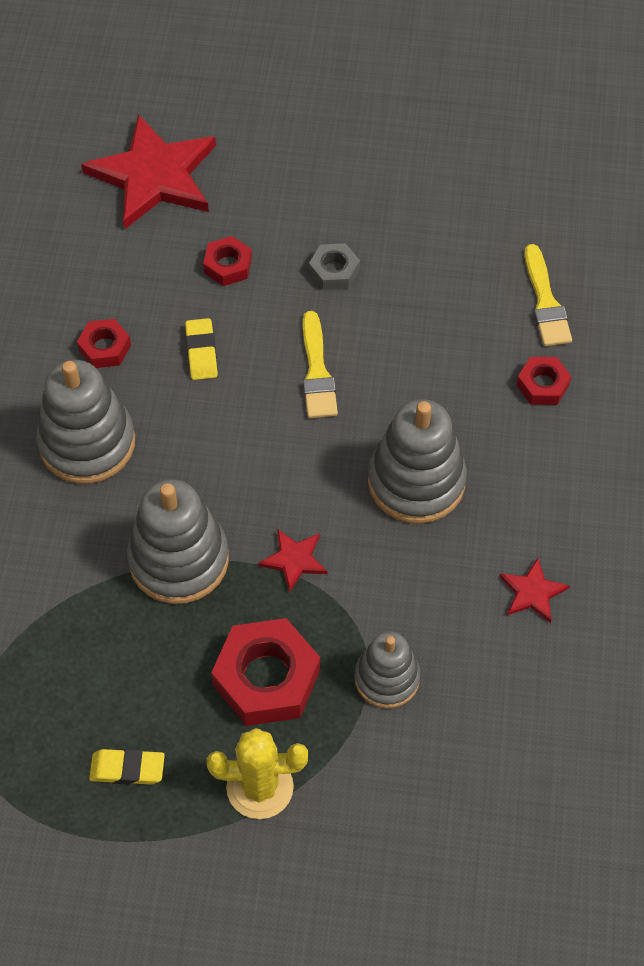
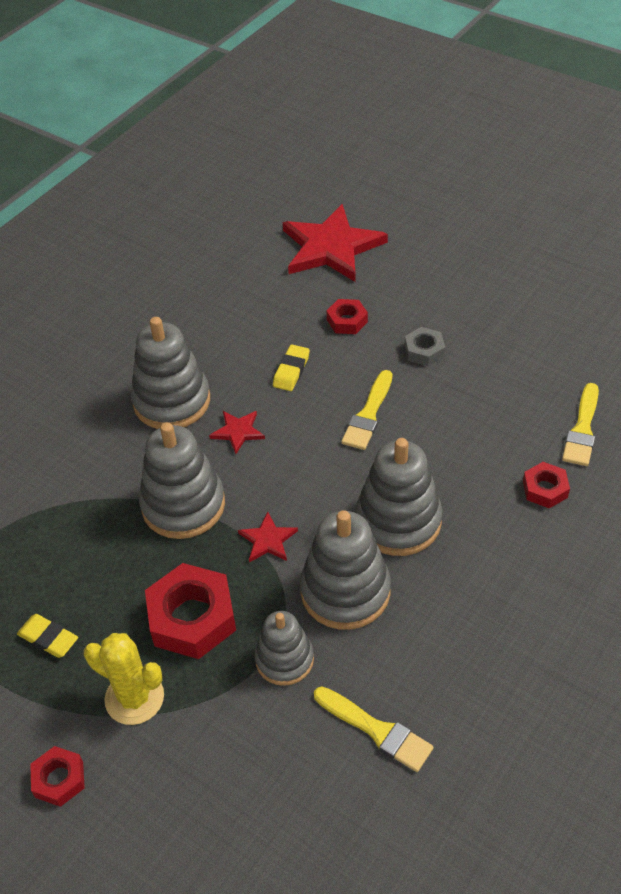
camera: 30 degrees right, 10 degrees down
(105, 348) = (225, 344): red nut -> red nut (59, 779)
(406, 580) = (345, 591): none -> grey stacking toy
(516, 707) = (376, 730): none -> yellow brush
(532, 592) = (444, 644): red star -> red star (238, 432)

